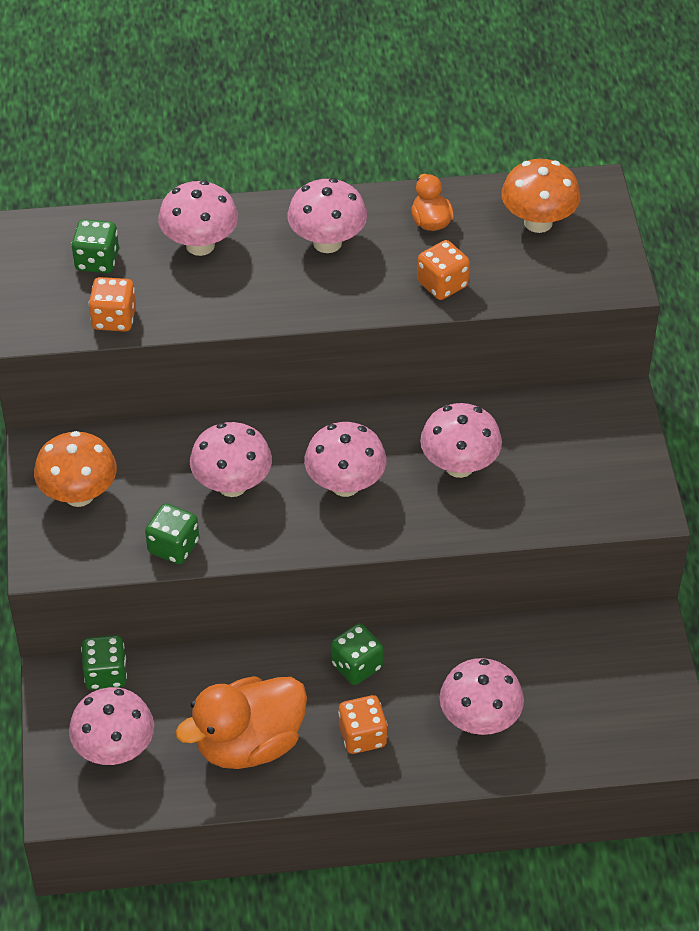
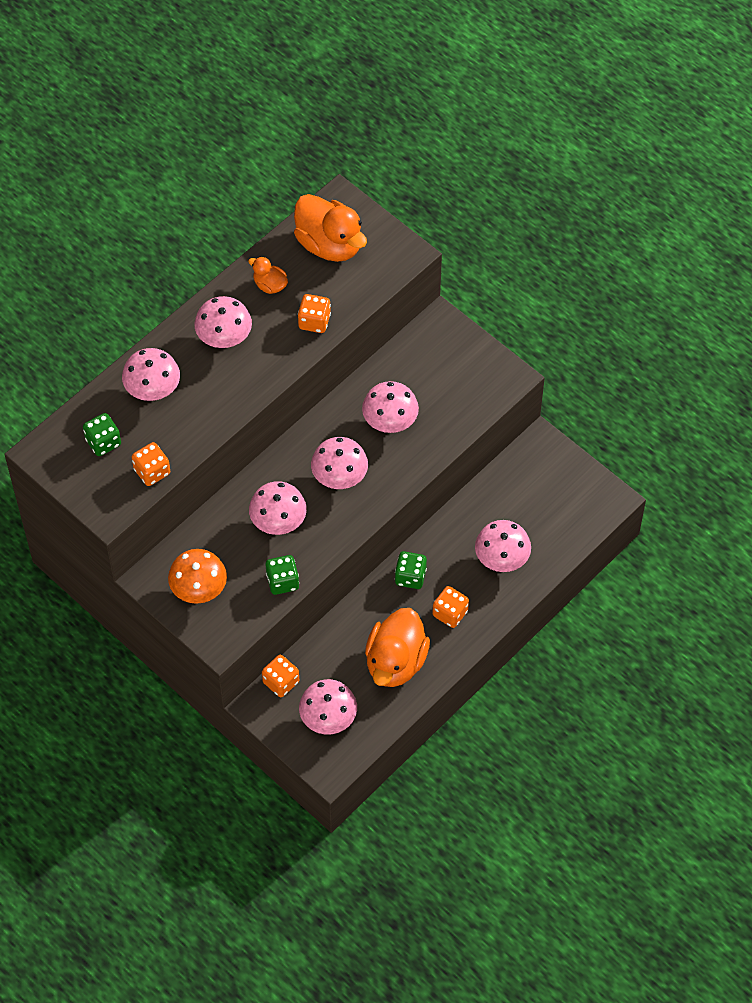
camera: 40 degrees left, 10 degrees up
(106, 674) = (281, 682): green dice -> orange dice
(538, 222) = (329, 244): orange mushroom -> orange duck

